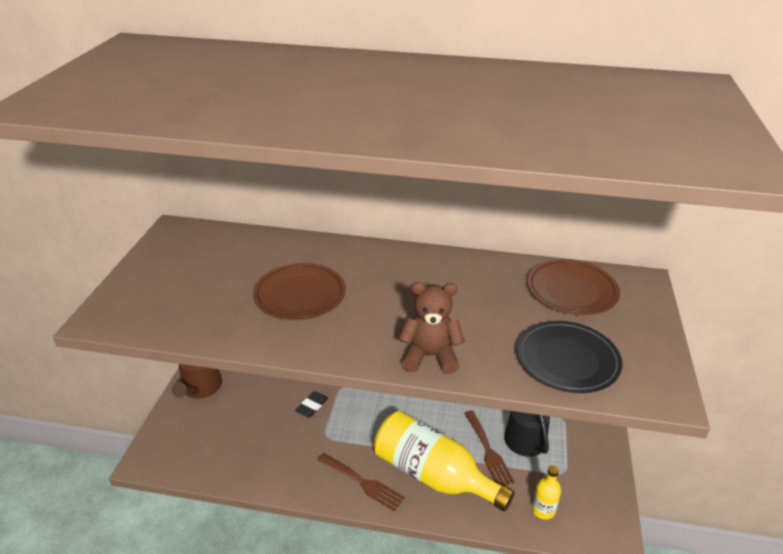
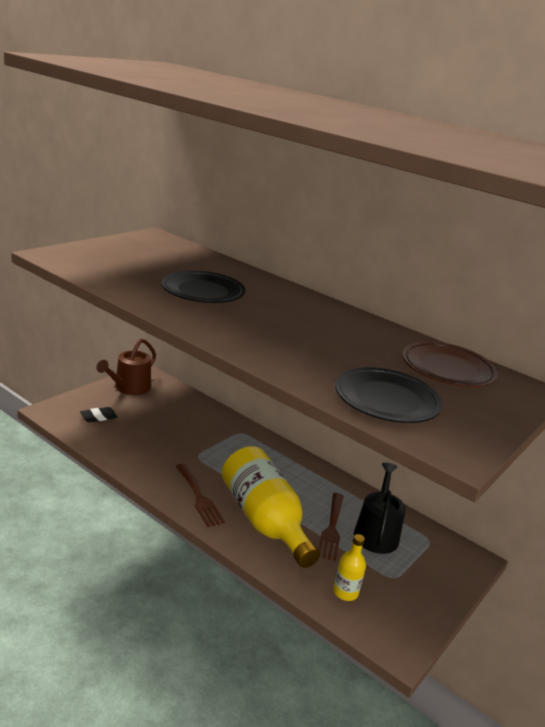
camera: 25 degrees right, 10 degrees down
(300, 295) = (203, 291): brown plate -> black plate
(312, 406) = (204, 433): black eraser -> black eraser (98, 417)
(430, 356) = (264, 353): brown teddy bear -> none

